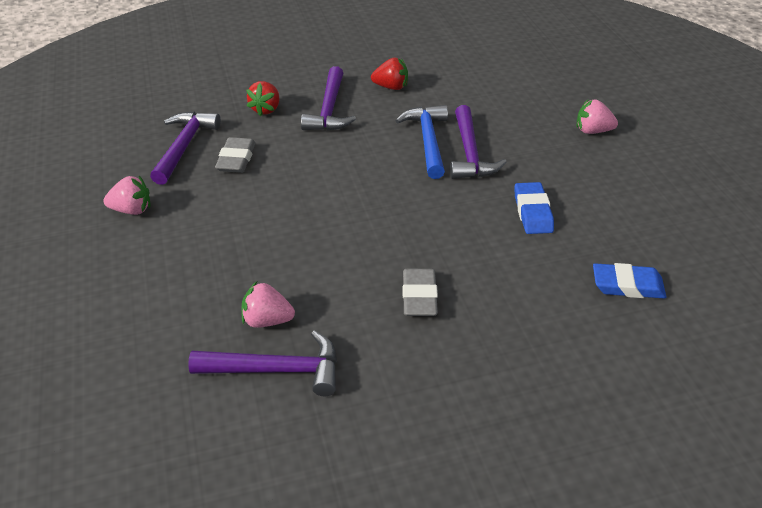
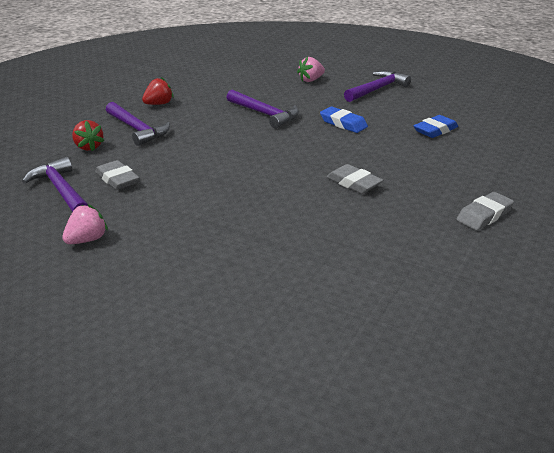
camera: 45 degrees left, 10 degrees down
(267, 320) = (293, 238): pink strawberry -> none
(276, 370) = (341, 255): purple hammer -> purple hammer (377, 89)
(428, 141) = (230, 119): blue hammer -> none
(486, 435) = (484, 215): none -> grey eraser

